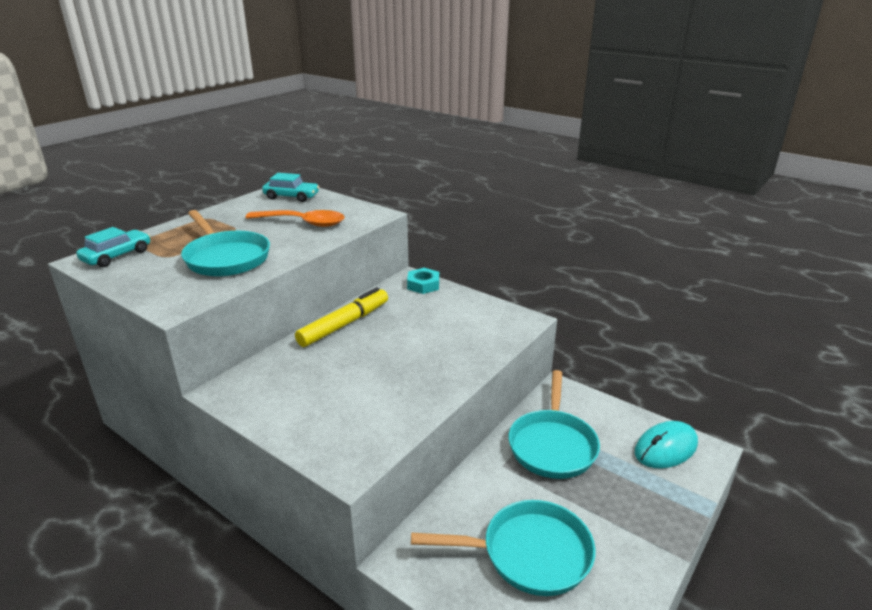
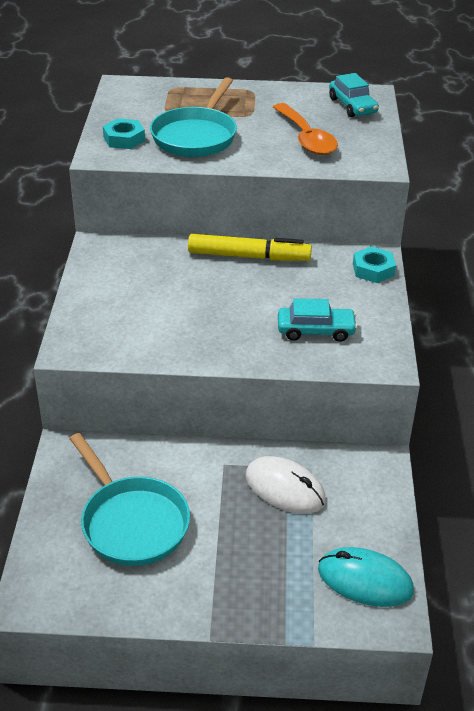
camera: 55 degrees right, 10 degrees up
(117, 256) = (143, 92): turquoise car -> turquoise car (315, 330)
(170, 287) = (124, 139): none -> turquoise nut
(552, 445) = (285, 488): turquoise pan -> white mouse

